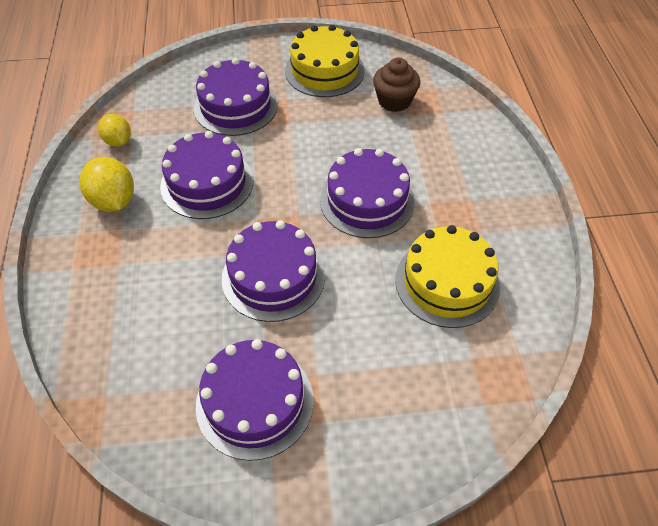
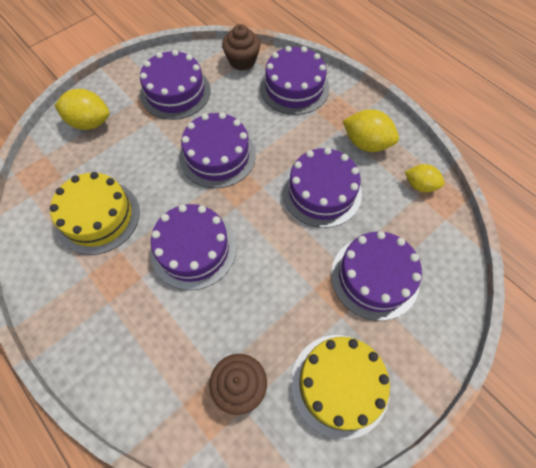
camera: 145 degrees right, 10 degrees up
(106, 310) = (294, 87): none -> purple cake
(124, 398) = (242, 61): none -> brown cupcake
(401, 423) = (90, 122): none -> yellow lemon

